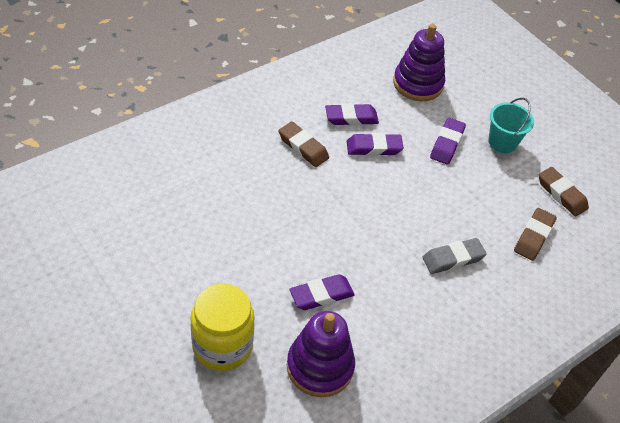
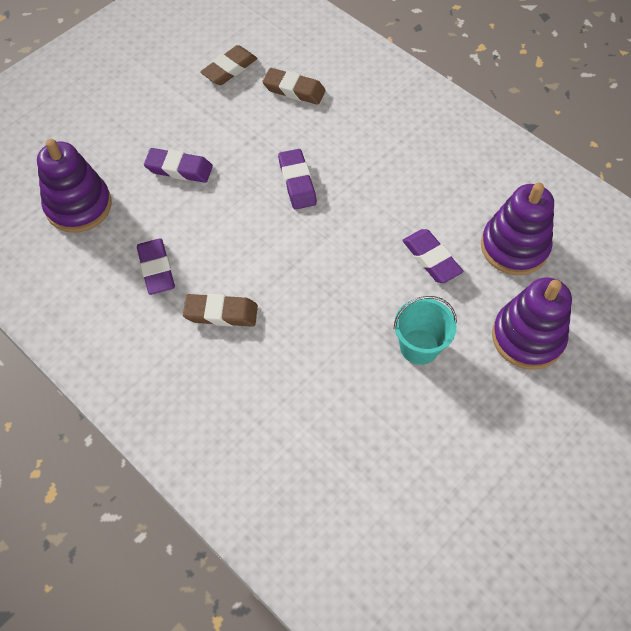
camera: 95 degrees left, 10 degrees up
(222, 346) = (527, 337): yellow jar -> purple stacking toy
(303, 147) = (221, 313): brown eraser -> brown eraser turned 60 degrees clockwise
(374, 148) = (203, 239): purple eraser -> purple eraser (297, 182)
(453, 258) = (344, 152): grey eraser -> none
(502, 142) = (164, 119): turquoise bucket -> turquoise bucket (419, 346)

